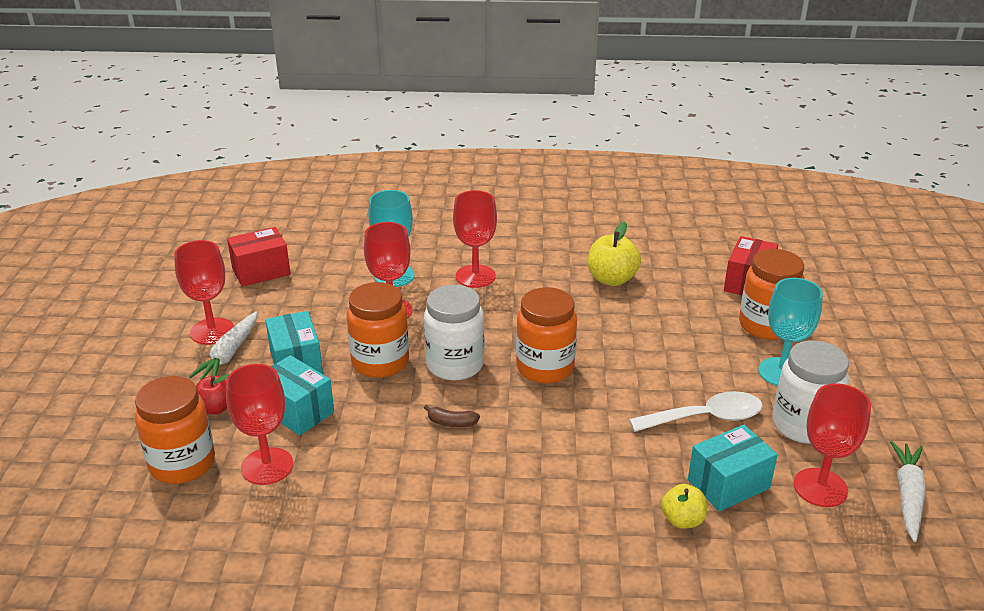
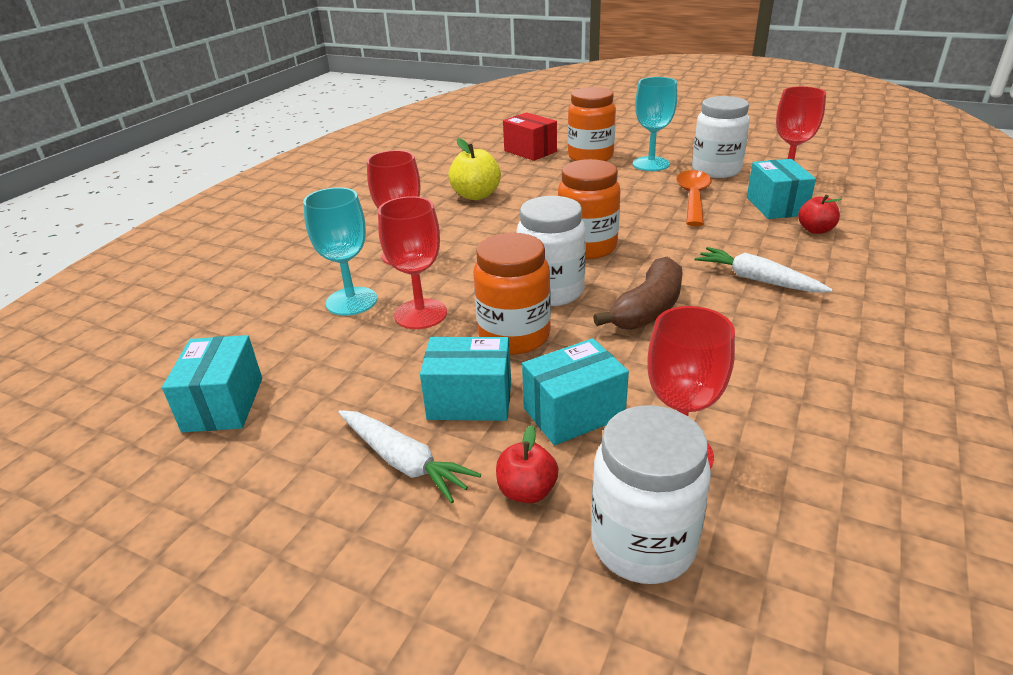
camera: 65 degrees left, 0 degrees up
(182, 464) = (643, 544): orange jar -> white jar
(212, 331) = (330, 474): red goblet -> none
(261, 271) = (223, 404): red box -> turquoise box
(451, 423) = (648, 309): brown banana -> brown banana, size x2.09
(682, 520) = (815, 230): yellow apple -> red apple
(705, 418) = (693, 198): white spoon -> orange spoon
(908, 496) = (800, 158): white carrot -> white carrot (757, 279)

